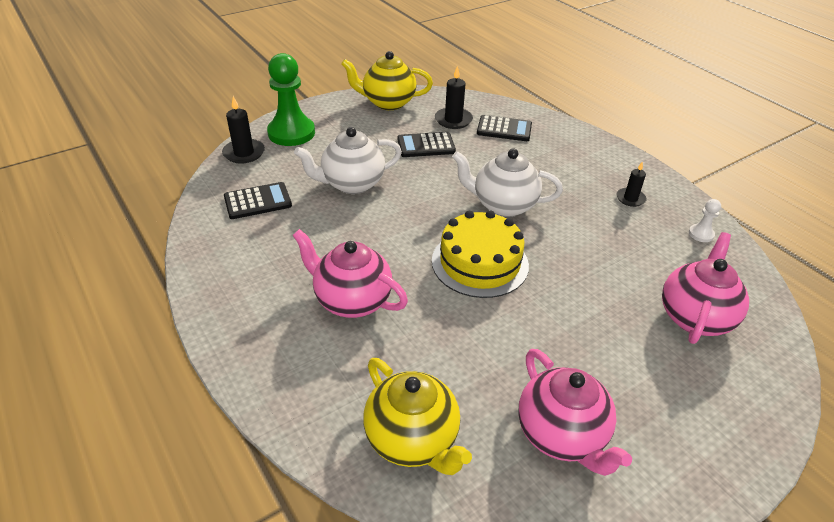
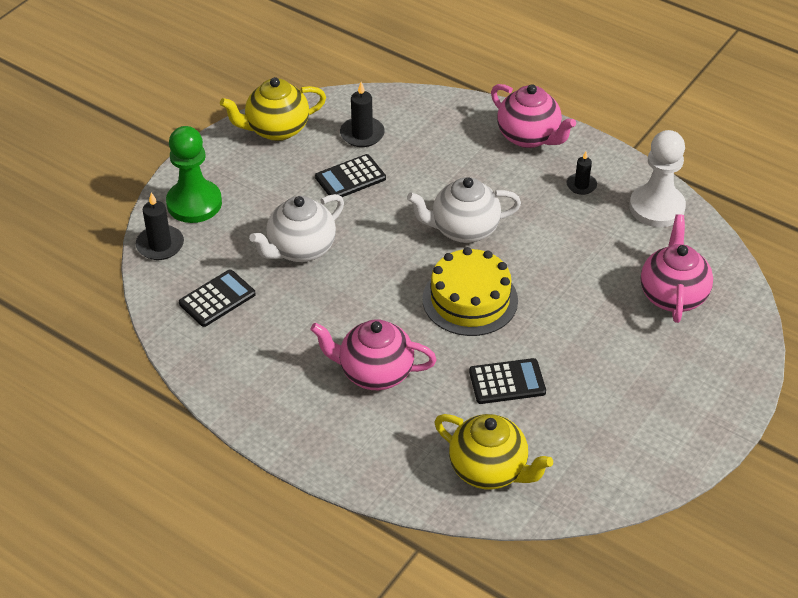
camera: 20 degrees left, 5 degrees up
(504, 129) = (422, 131): black calculator -> black calculator (507, 382)
(562, 435) = (600, 429): pink teapot -> pink teapot (529, 137)
(701, 234) = (656, 207): white pawn -> white pawn, size x2.30

